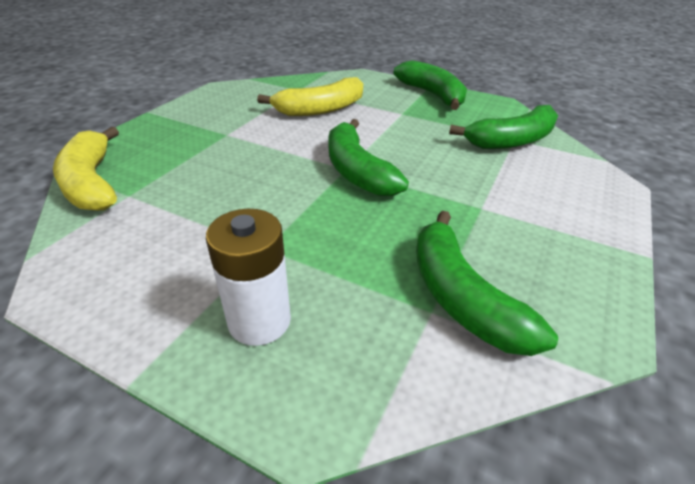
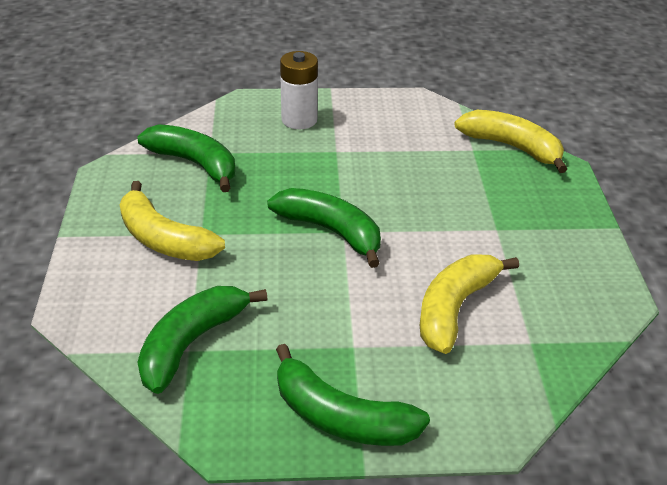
camera: 150 degrees right, 0 degrees up
(523, 213) = (164, 239): none -> yellow banana

